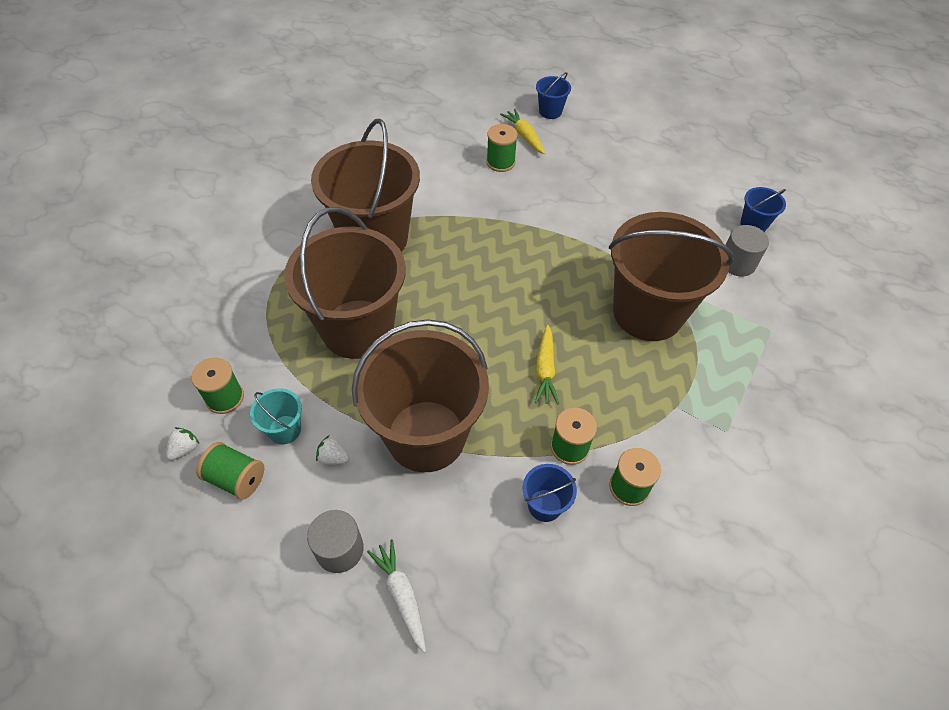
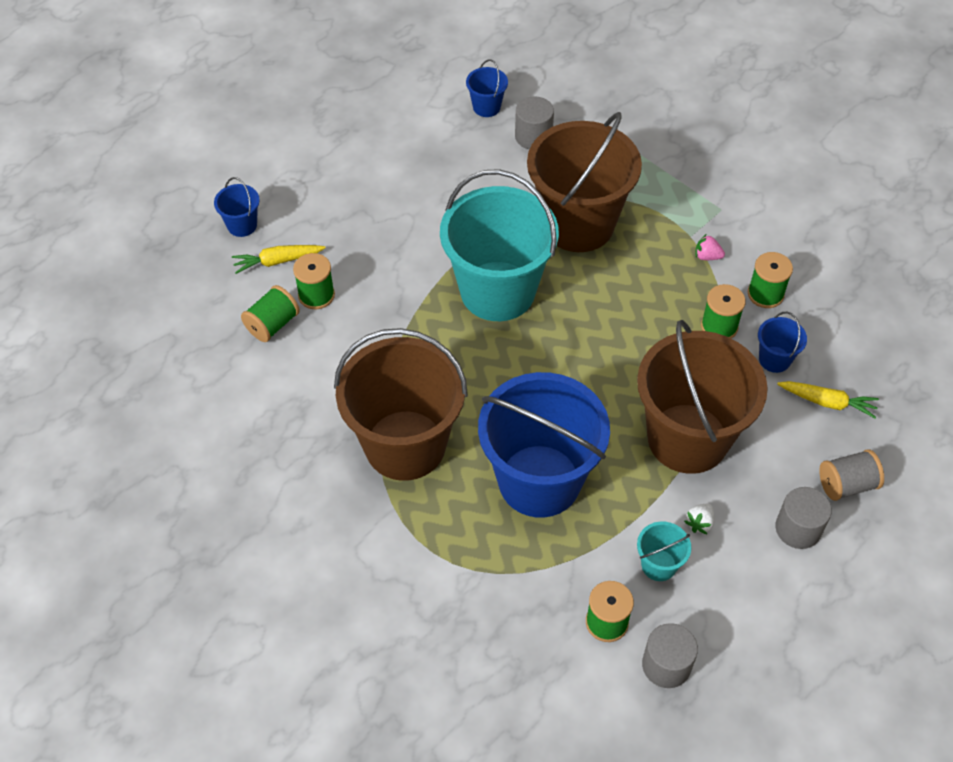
camera: 75 degrees left, 0 degrees up
(185, 449) = (666, 665): white strawberry -> grey cylinder
(236, 478) = (710, 615): green spool -> green spool (272, 324)
(357, 329) = (539, 481): brown bucket -> blue bucket
(401, 595) = (846, 484): white carrot -> grey spool
(545, 370) = (629, 324): yellow carrot -> yellow carrot (827, 402)
(546, 268) = (497, 291): none -> turquoise bucket
(656, 425) = (707, 256): none -> pink strawberry

